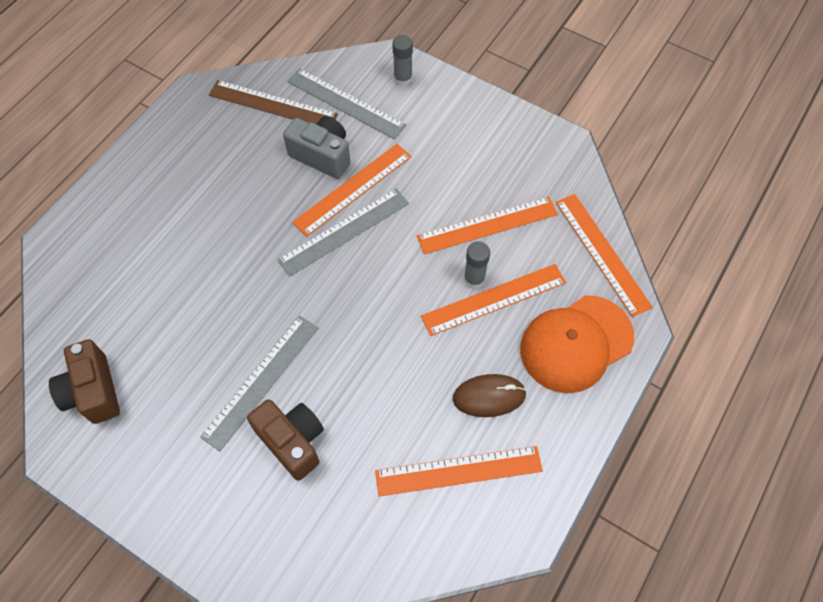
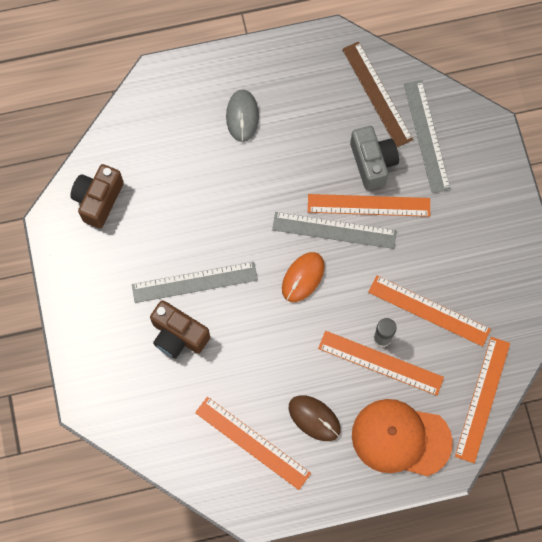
camera: 45 degrees right, 10 degrees up
(170, 210) = (242, 116): none -> grey mouse
(292, 441) = (178, 335): brown camera -> brown camera turned 120 degrees clockwise
(356, 290) = (303, 277): none -> orange mouse
(403, 79) = (484, 151): grey glue stick -> none

